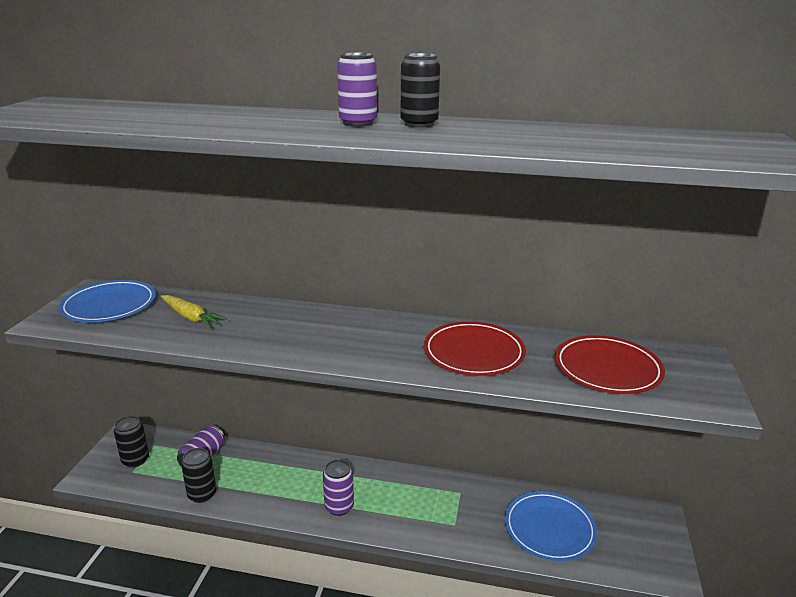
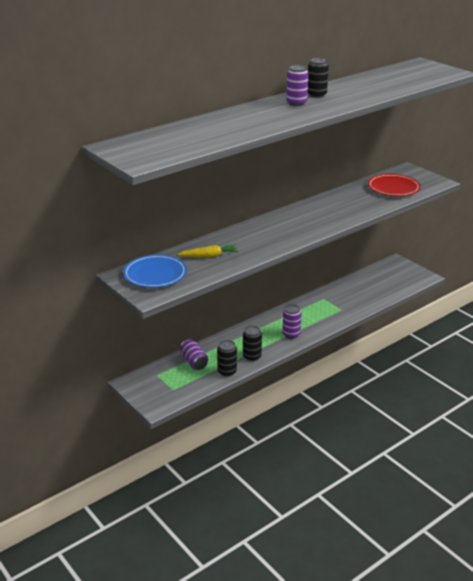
camera: 50 degrees left, 5 degrees up
(135, 460) = (163, 385): black can -> black can (252, 356)
(473, 353) = (345, 206): red plate -> none
(549, 529) = (372, 288): blue plate -> none

